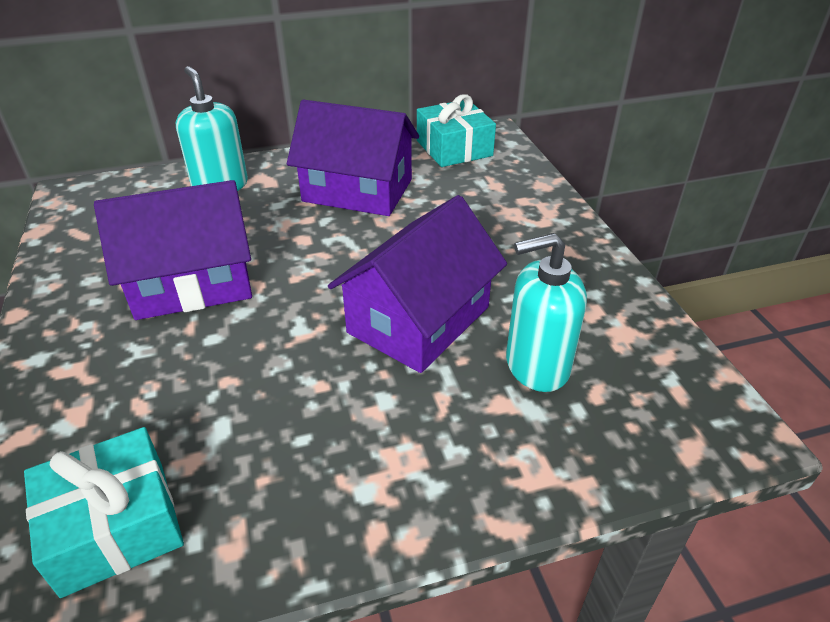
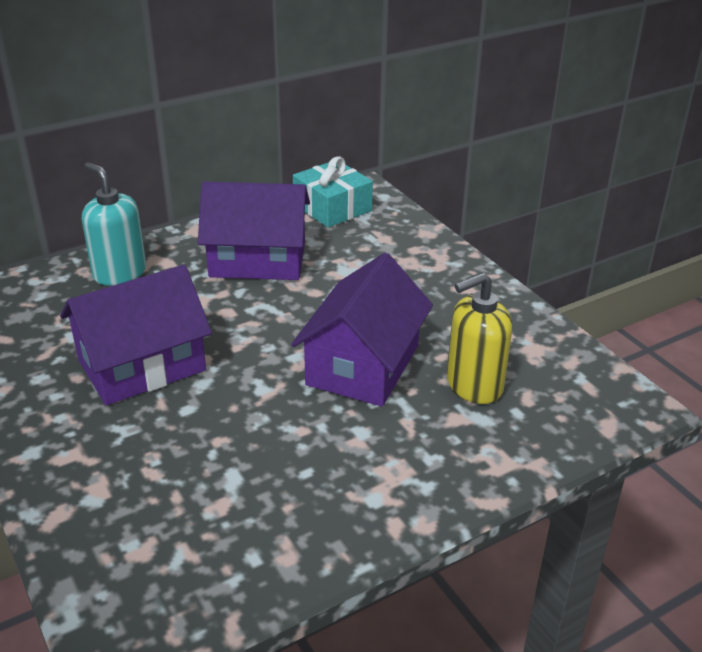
camera: 15 degrees left, 5 degrees down
(115, 526) = (183, 561): turquoise gift -> none
(536, 366) = (474, 385): turquoise soap dispenser -> yellow soap dispenser

